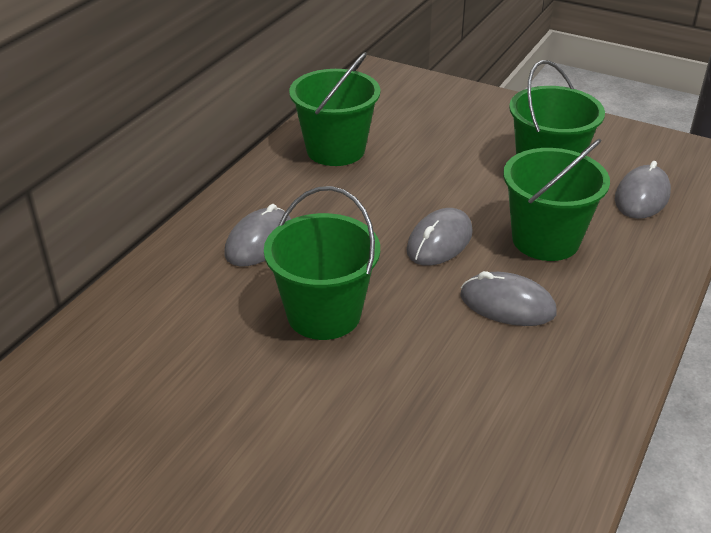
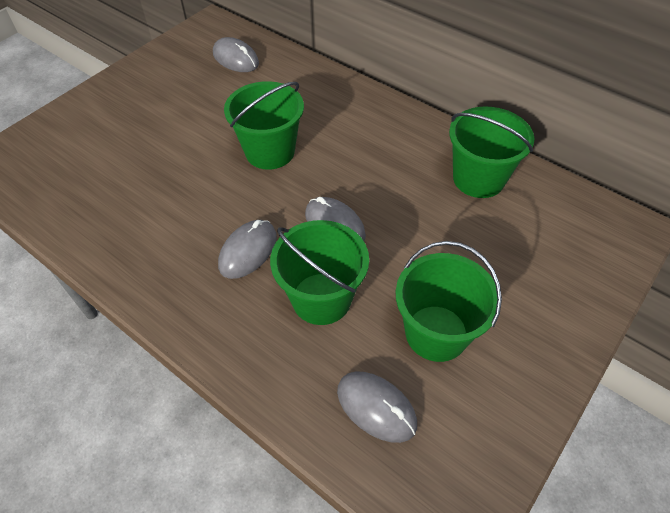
camera: 100 degrees right, 15 degrees up
(259, 242) = (355, 127): grey mouse -> grey mouse (236, 59)

